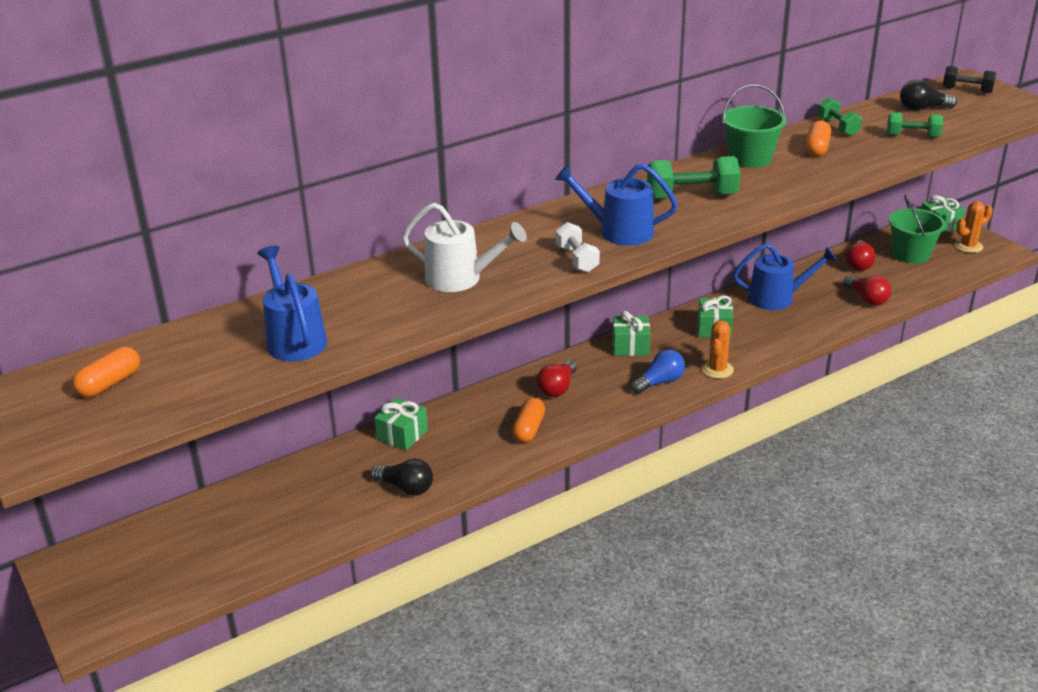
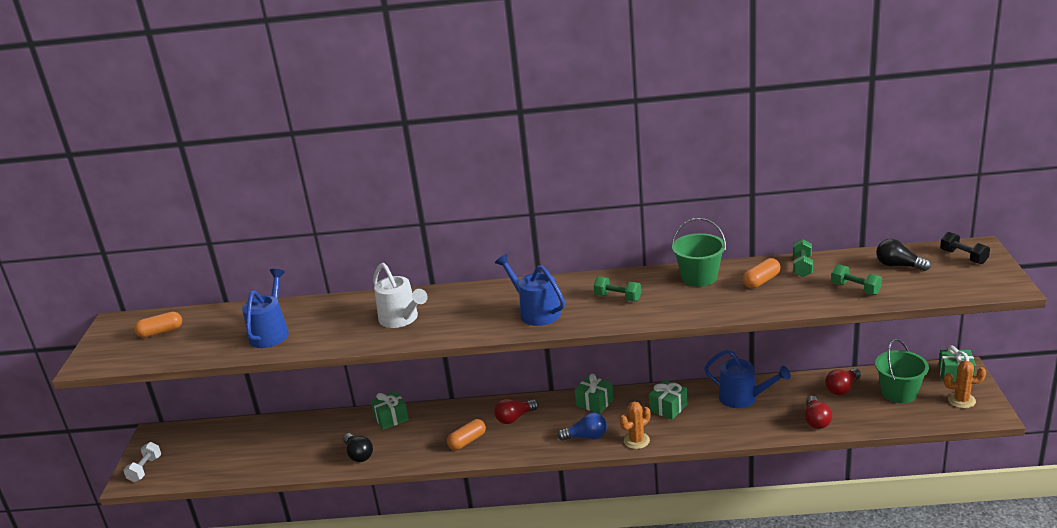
camera: 35 degrees right, 5 degrees down
(577, 259) = (484, 325): white dumbbell -> white dumbbell (145, 469)
(691, 196) = (618, 298): green dumbbell -> green dumbbell, size x0.64

